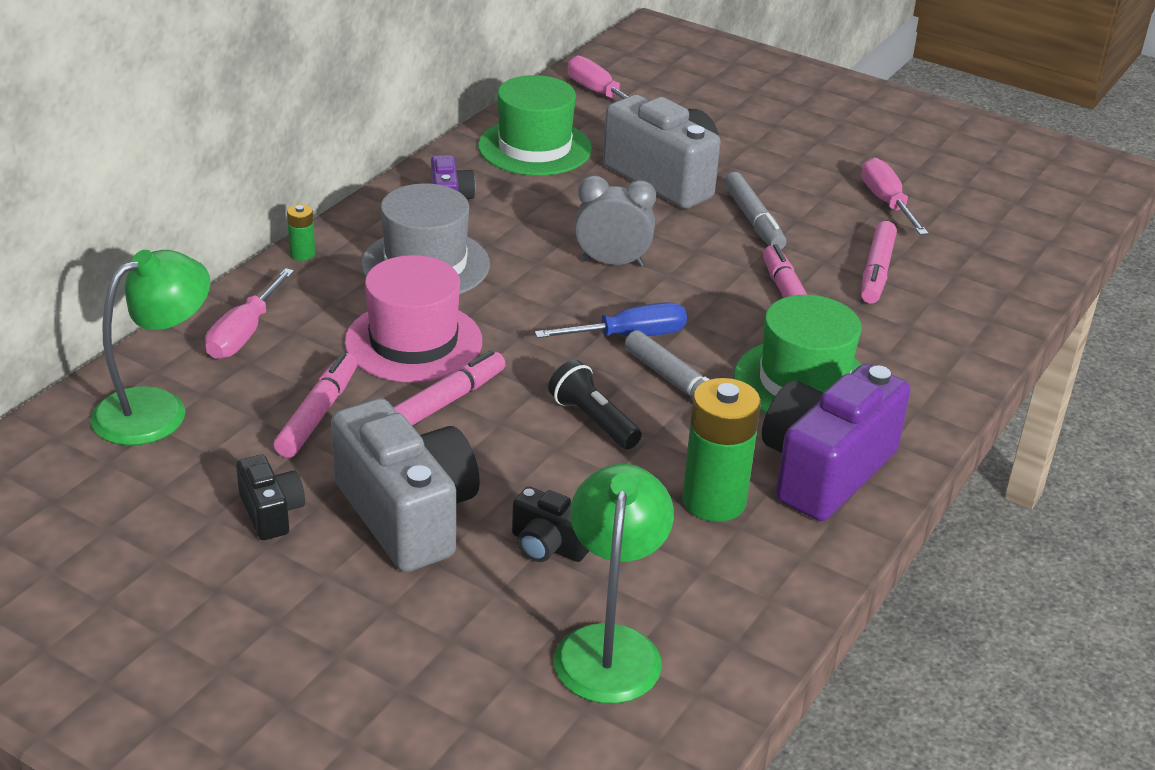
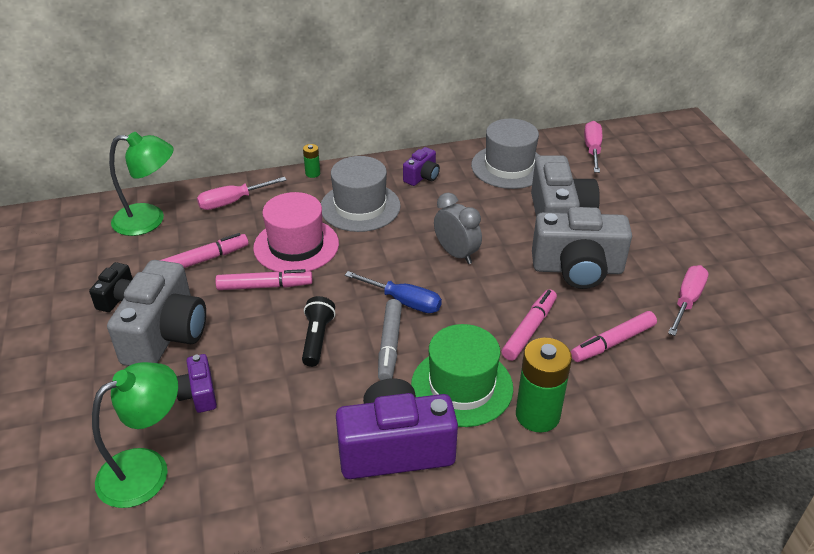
camera: 45 degrees right, 5 degrees up
(534, 147) = (509, 167): green hat -> grey hat
(548, 546) = (199, 394): black camera -> purple camera
(714, 501) = (310, 425): green battery -> green battery (537, 415)
(753, 220) = (577, 269): grey marker -> grey camera

